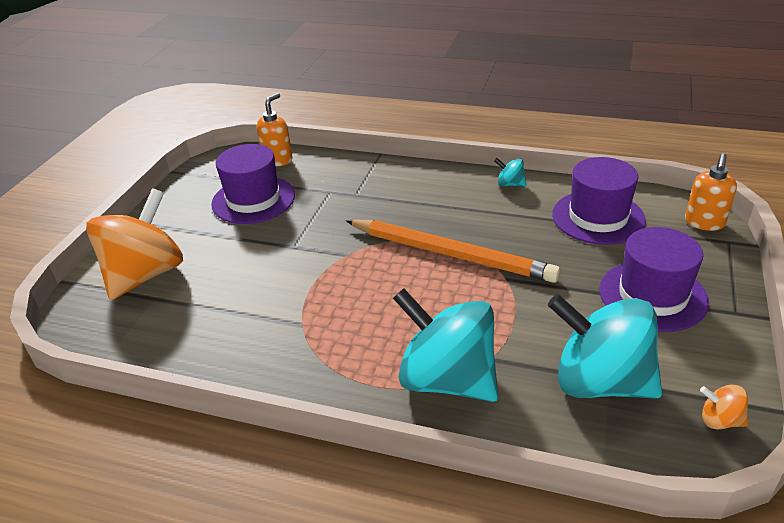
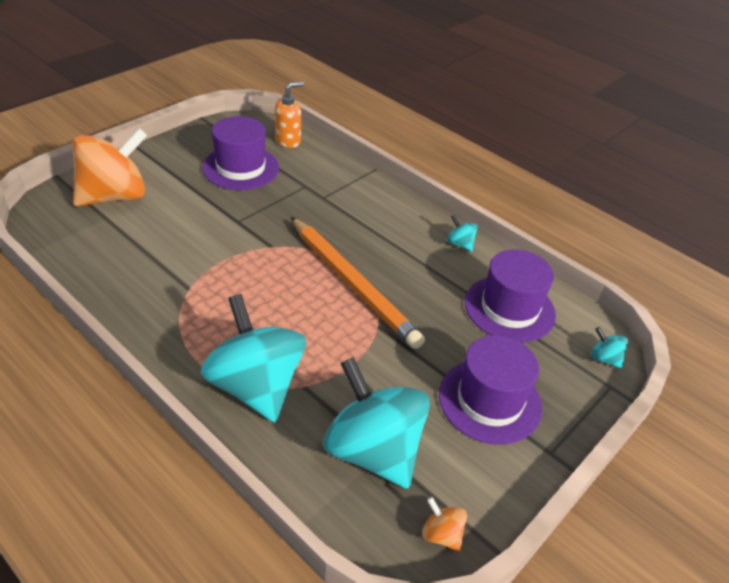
camera: 20 degrees right, 5 degrees up
(704, 223) = (604, 358): orange soap dispenser -> turquoise spinning top

